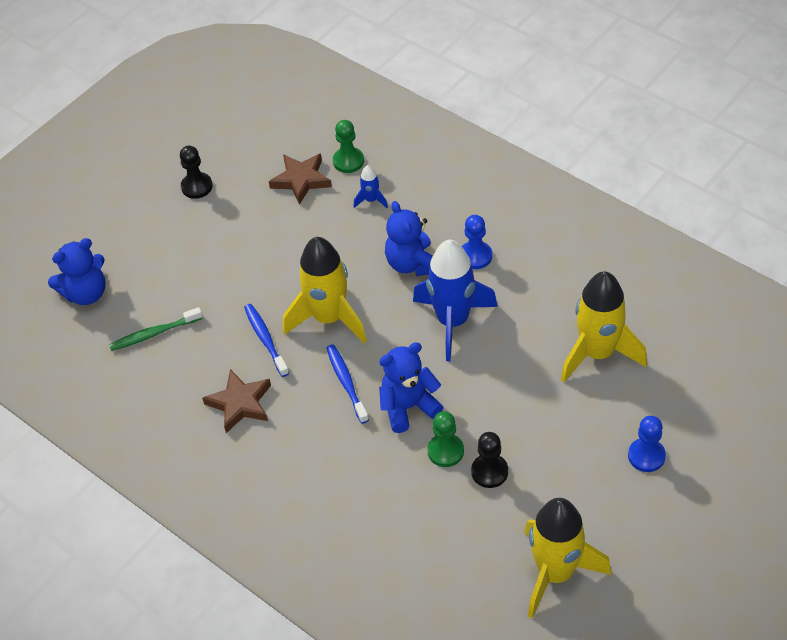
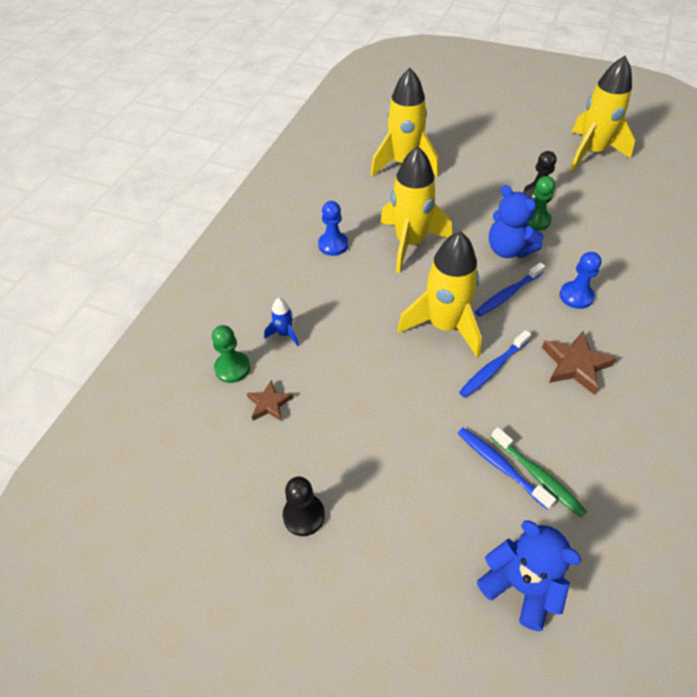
camera: 110 degrees left, 0 degrees up
(174, 312) = (500, 466): none -> blue toothbrush
(301, 180) = (269, 404): brown star -> brown star, size x0.63
(412, 264) = (356, 283): blue teddy bear -> none
(452, 321) = (410, 243): blue rocket -> yellow rocket
(646, 456) = (477, 131): blue pawn -> blue pawn (576, 296)

